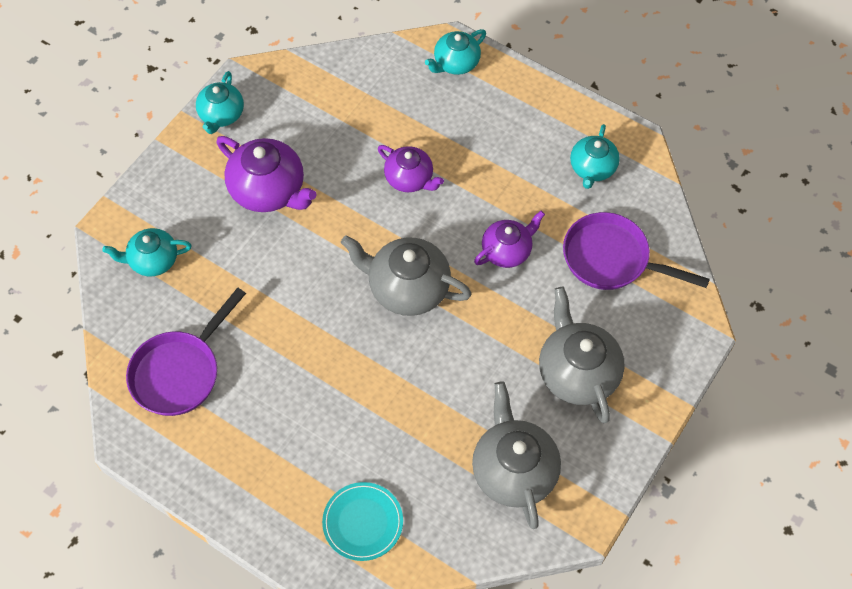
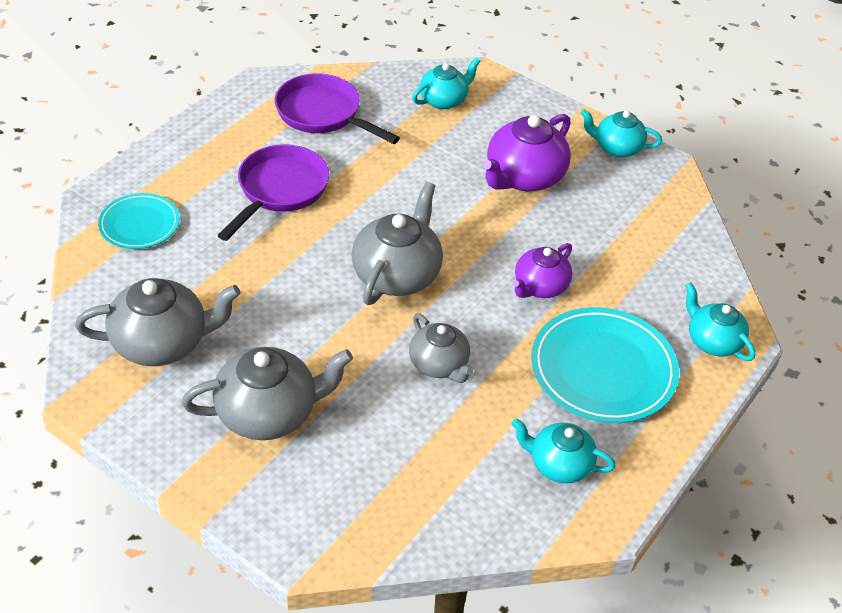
camera: 90 degrees right, 15 degrees down
(153, 260) = (444, 100): turquoise teapot -> turquoise teapot turned 60 degrees clockwise
(495, 137) = (603, 369): none -> turquoise plate
(507, 251) = (439, 364): purple teapot -> grey teapot
(612, 259) = (421, 468): purple pan -> purple pan (279, 190)

